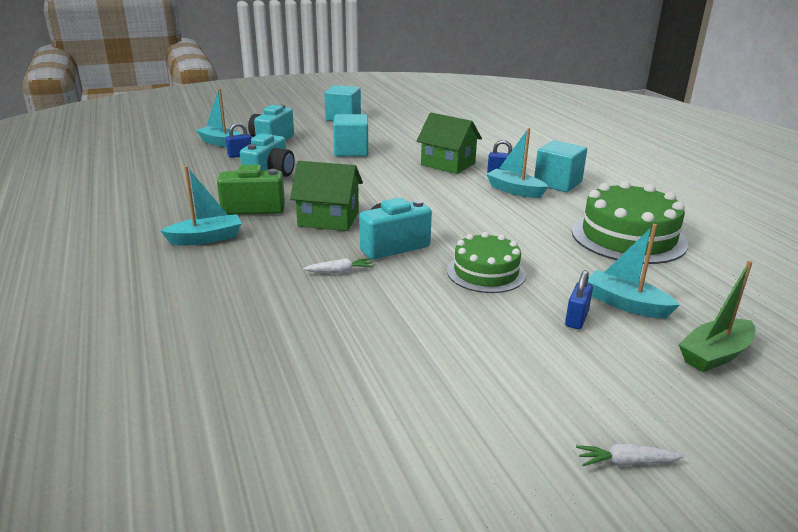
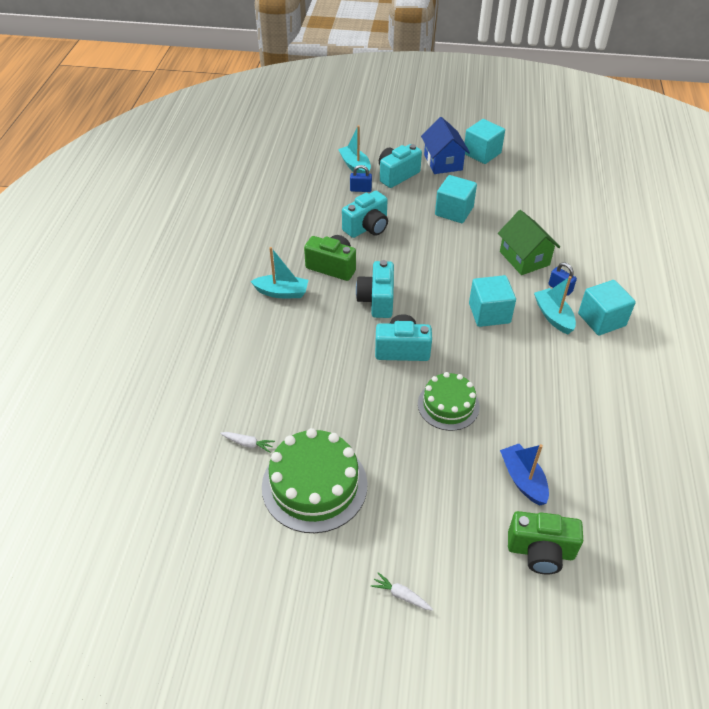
camera: 30 degrees right, 20 degrees up
(311, 127) = (443, 162): none -> blue house
(328, 219) = (377, 300): green house -> turquoise camera
(340, 272) = (348, 363): white carrot -> white carrot (248, 444)
(454, 202) = (489, 313): none -> turquoise cube
(576, 319) = (473, 477): blue padlock -> none
(626, 304) = (523, 479): turquoise boat -> blue boat
(628, 237) = (597, 411): green cake -> green cake (314, 485)
(715, 355) = (540, 551): green boat -> green camera

